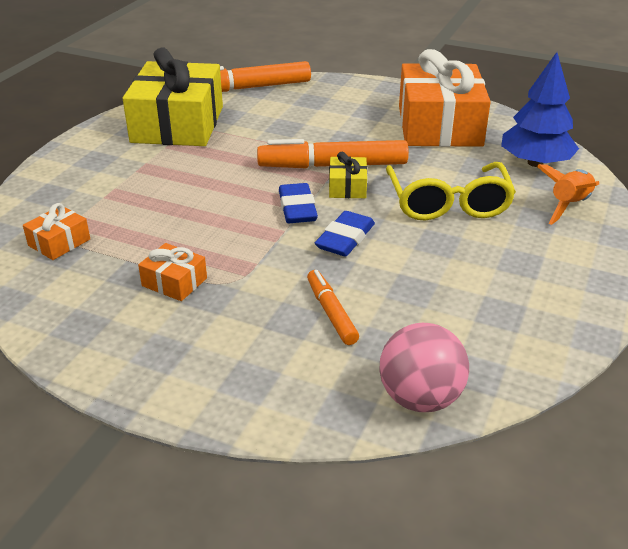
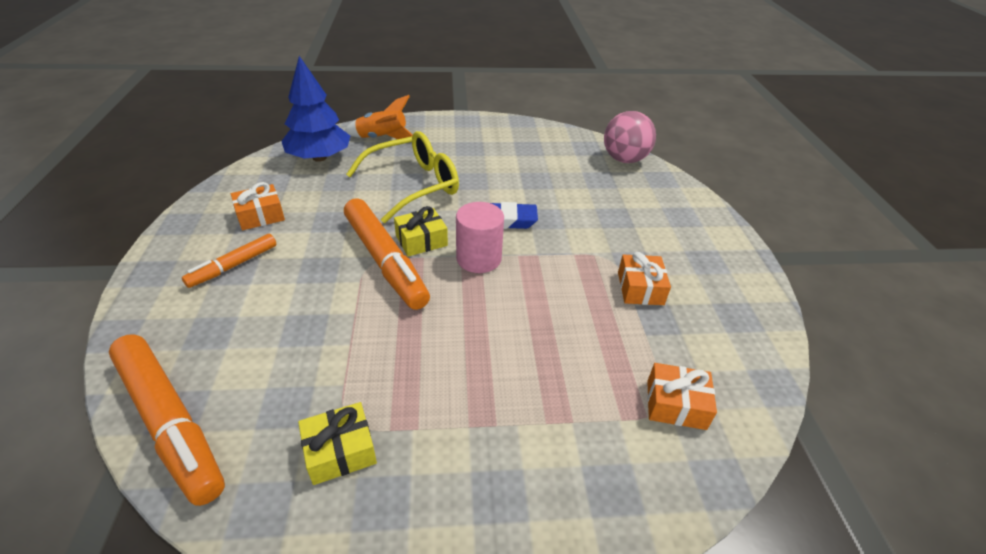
camera: 120 degrees left, 5 degrees up
(178, 124) = (340, 451): yellow gift -> yellow gift, size x0.42
(297, 208) = (478, 258): blue eraser -> pink cylinder
(331, 312) = (592, 203): orange marker -> orange marker (233, 266)
(439, 126) = (260, 216): orange gift -> orange gift, size x0.42

